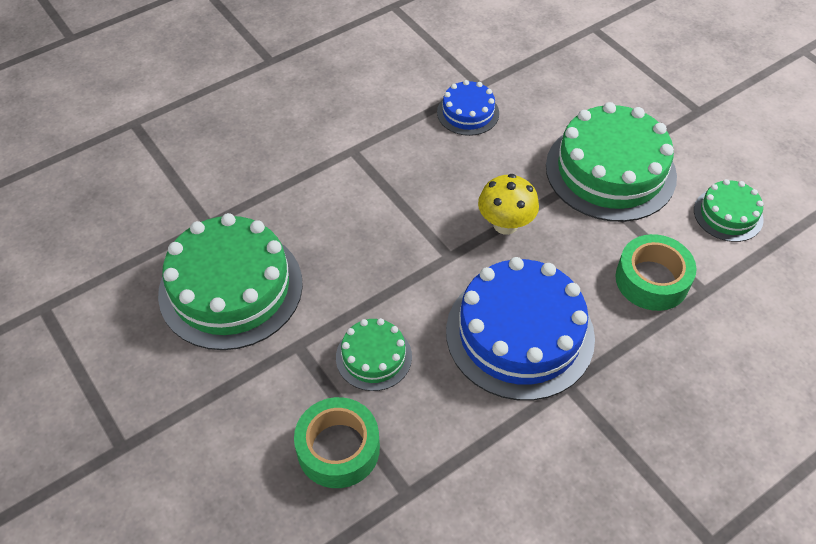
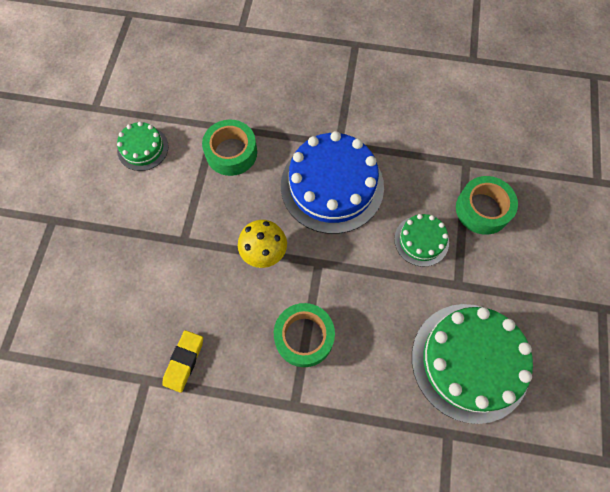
camera: 135 degrees left, 15 degrees up
(396, 195) = (304, 337): none -> green tape
(468, 113) = (184, 361): blue cake -> yellow eraser
(610, 171) = (161, 230): green cake -> none

